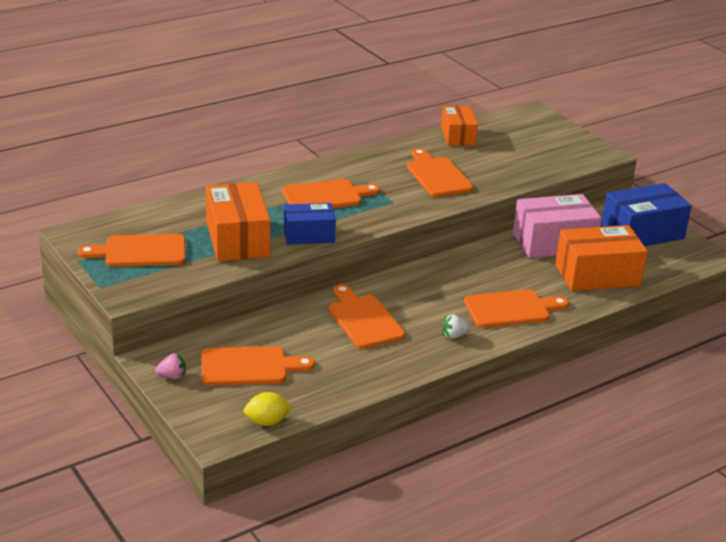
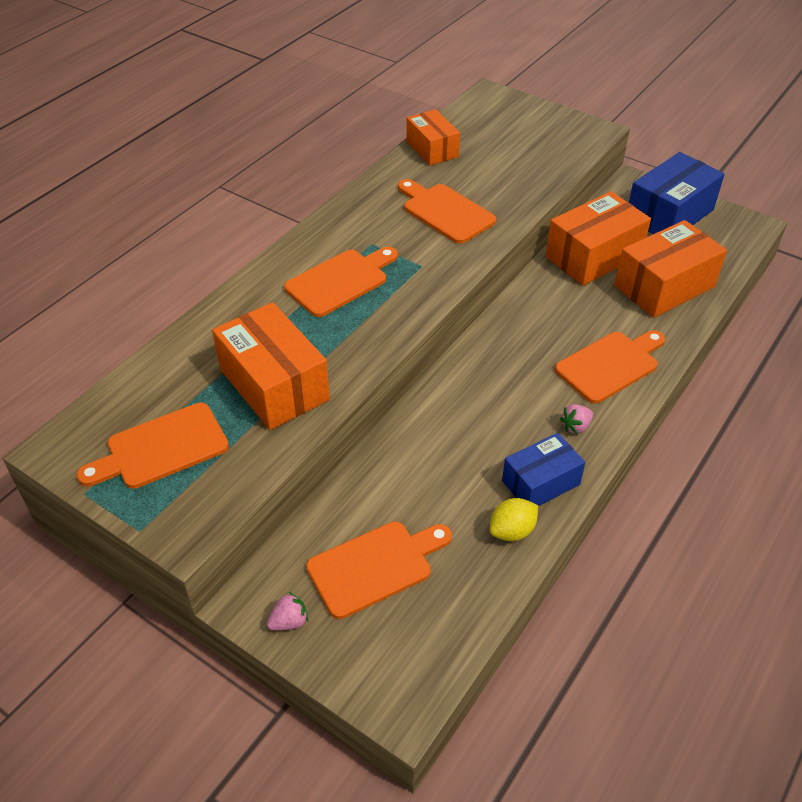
camera: 20 degrees left, 15 degrees up
(267, 422) = (448, 652): yellow lemon -> yellow lemon (512, 531)
(309, 235) = (355, 348): blue box -> blue box (540, 482)
(363, 319) = (464, 439): orange cutting board -> none
(454, 336) = (576, 426): white strawberry -> pink strawberry
(553, 242) = (593, 256): pink box -> orange box

